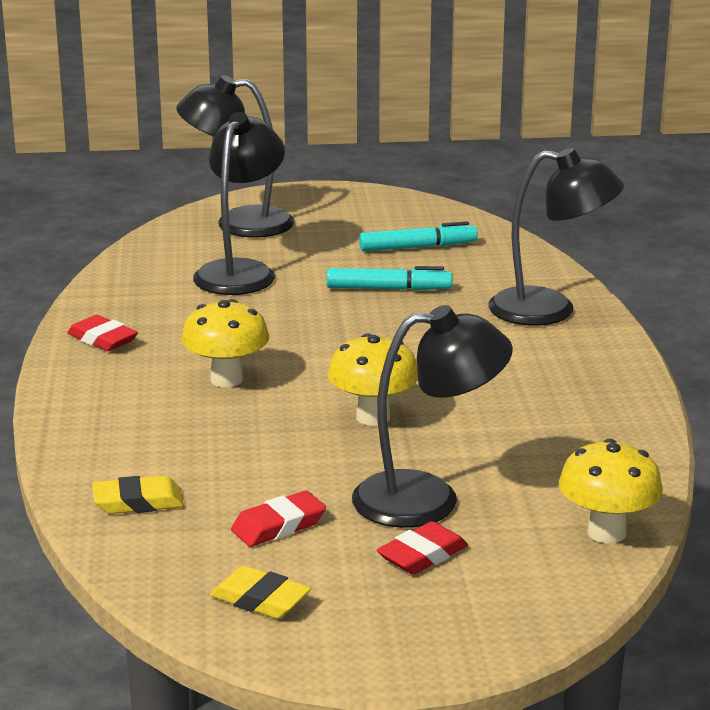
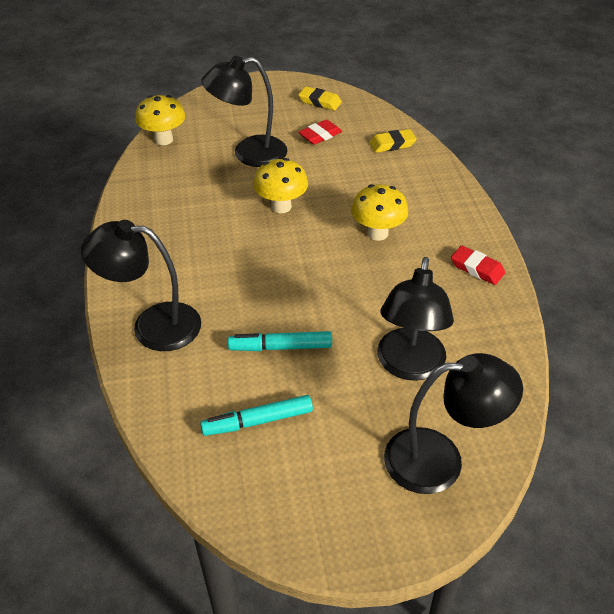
camera: 175 degrees right, 20 degrees up
(422, 555) = (251, 124): red eraser -> none

